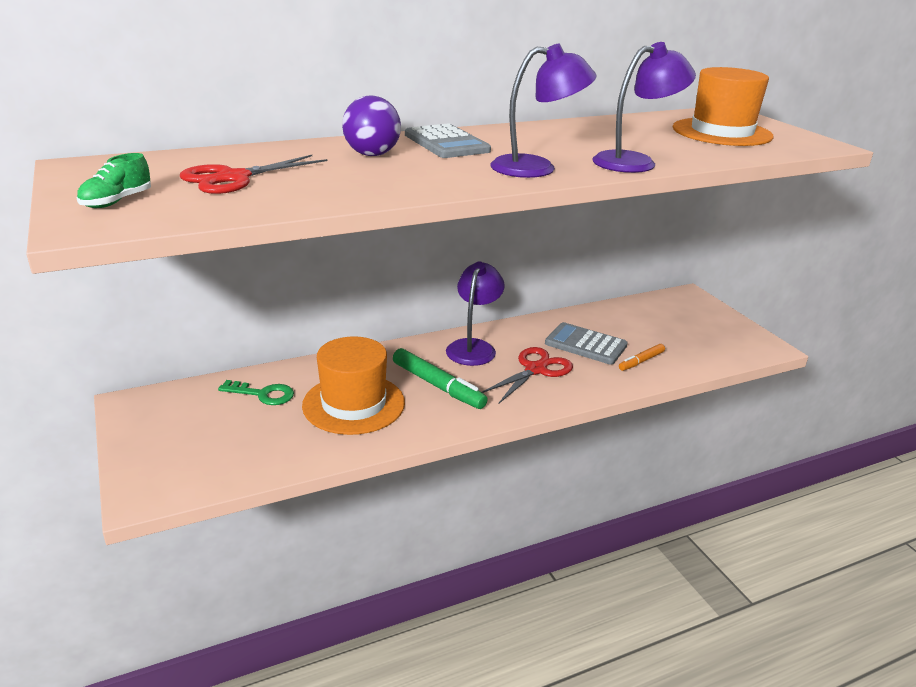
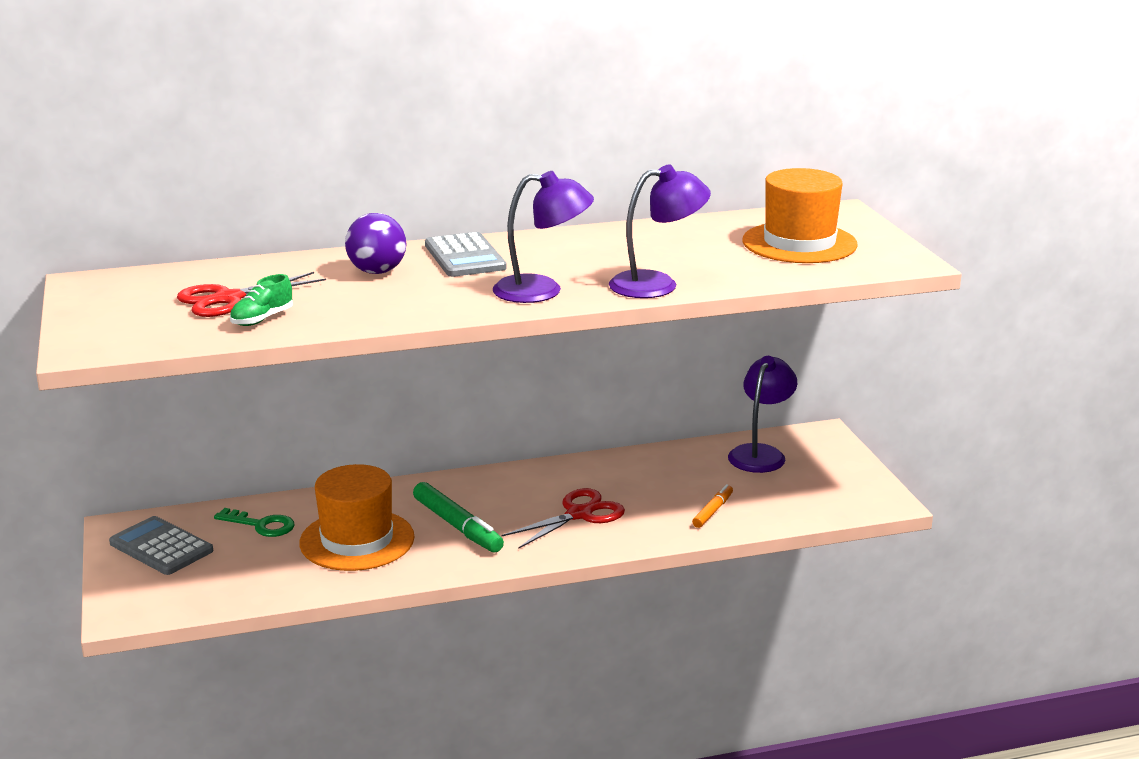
camera: 10 degrees right, 5 degrees down
(117, 202) = (115, 324): green shoe -> green shoe (262, 319)
(473, 347) = (516, 485): purple lamp -> purple lamp (760, 453)
(585, 344) = (654, 489): grey calculator -> grey calculator (161, 547)
(641, 361) = (713, 511): orange marker -> orange marker turned 150 degrees clockwise

